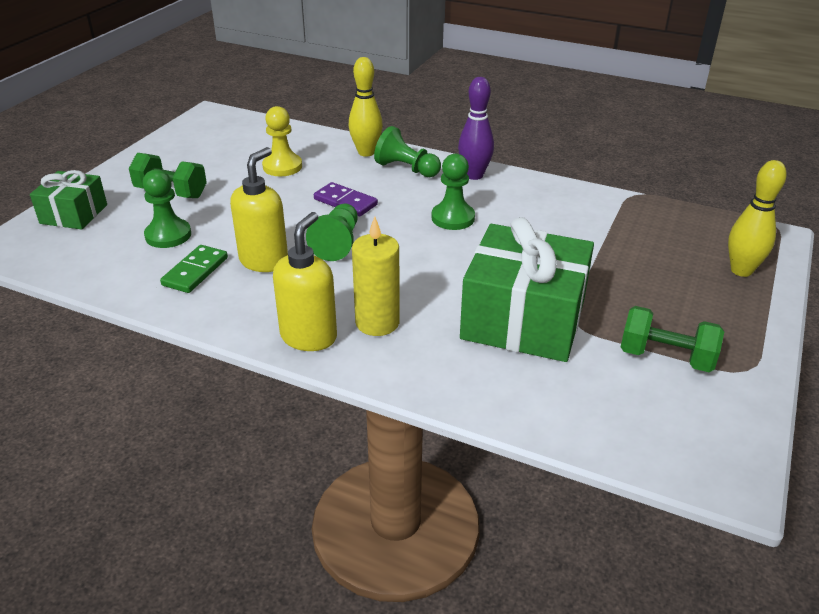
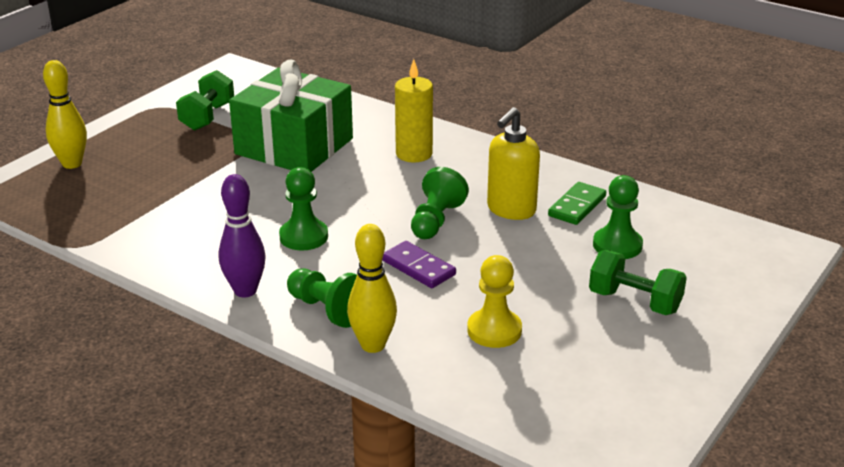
camera: 170 degrees left, 5 degrees down
(74, 214) = (740, 282): green gift -> none
(309, 337) = (471, 150): yellow soap dispenser -> none
(666, 357) = (207, 117): green dumbbell -> green dumbbell turned 75 degrees clockwise

